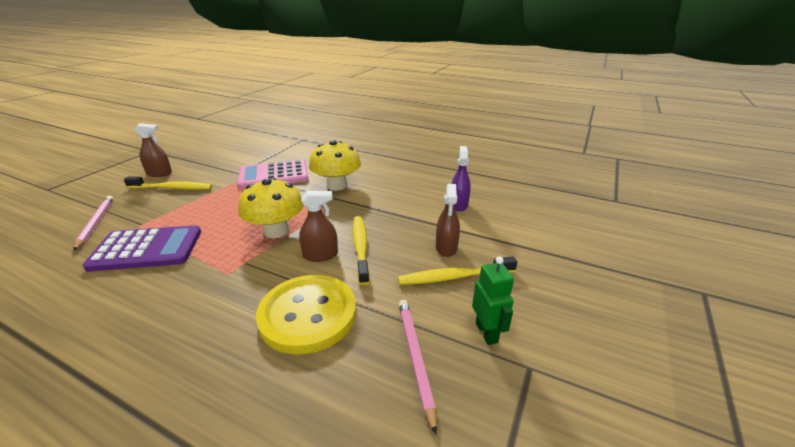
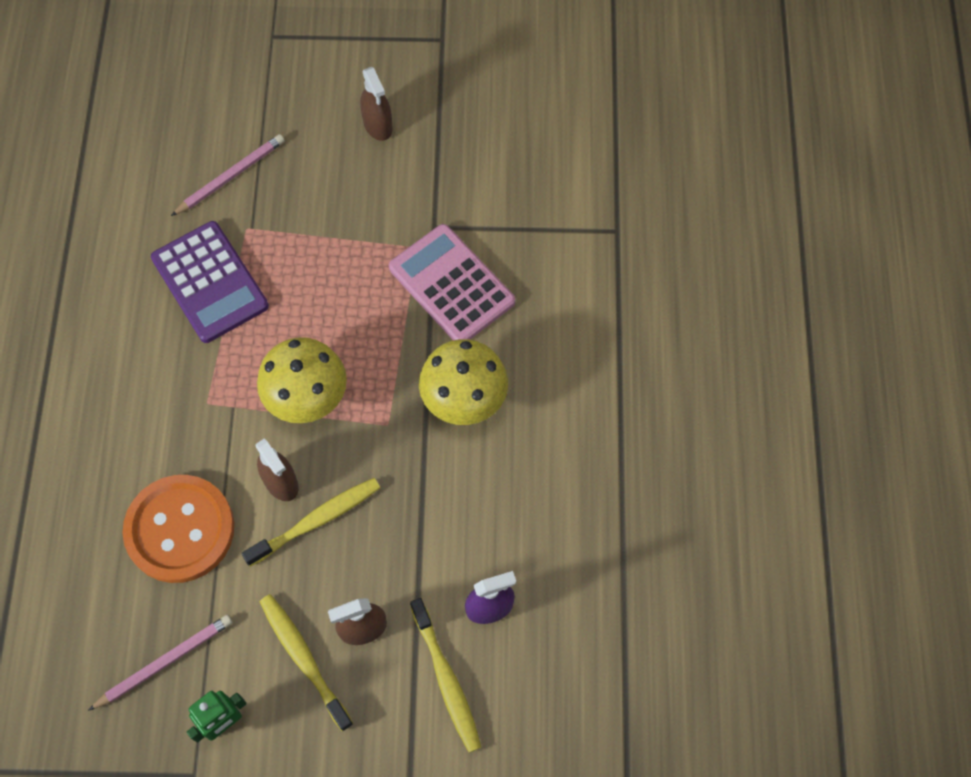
camera: 65 degrees right, 35 degrees up
(172, 188) = (347, 181): yellow toothbrush -> yellow toothbrush (446, 679)
(308, 315) = (180, 530): yellow button -> orange button

